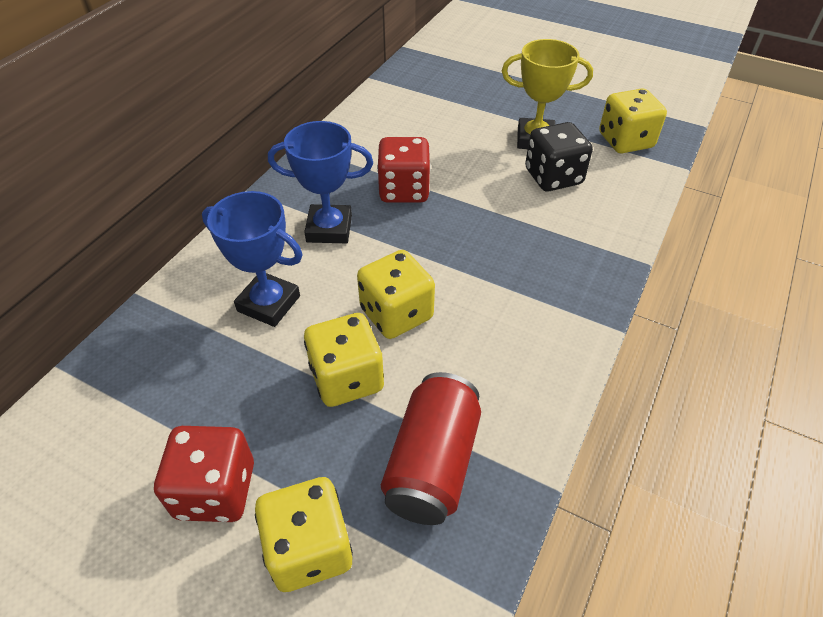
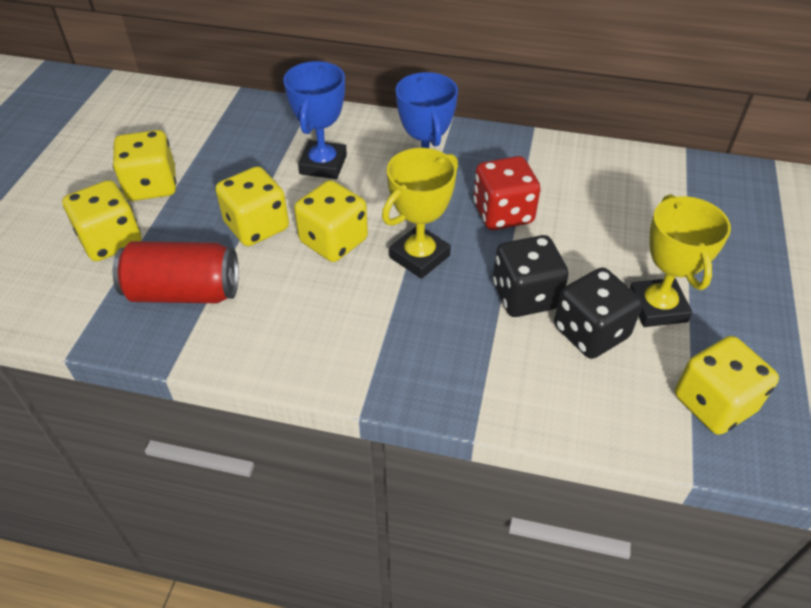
camera: 75 degrees right, 0 degrees up
(215, 490) = (152, 185): red dice -> yellow dice
(440, 254) = (419, 256): none -> yellow trophy
(507, 201) = (525, 296): none -> black dice

